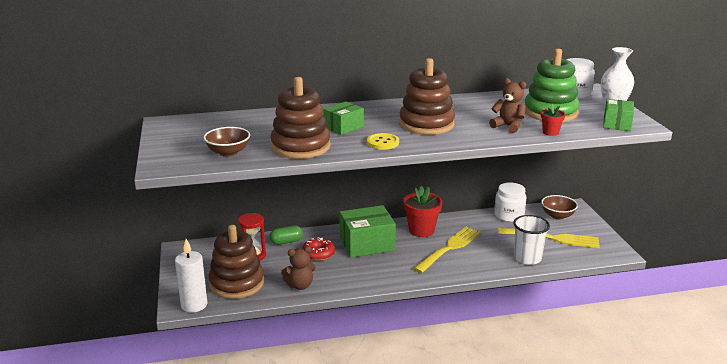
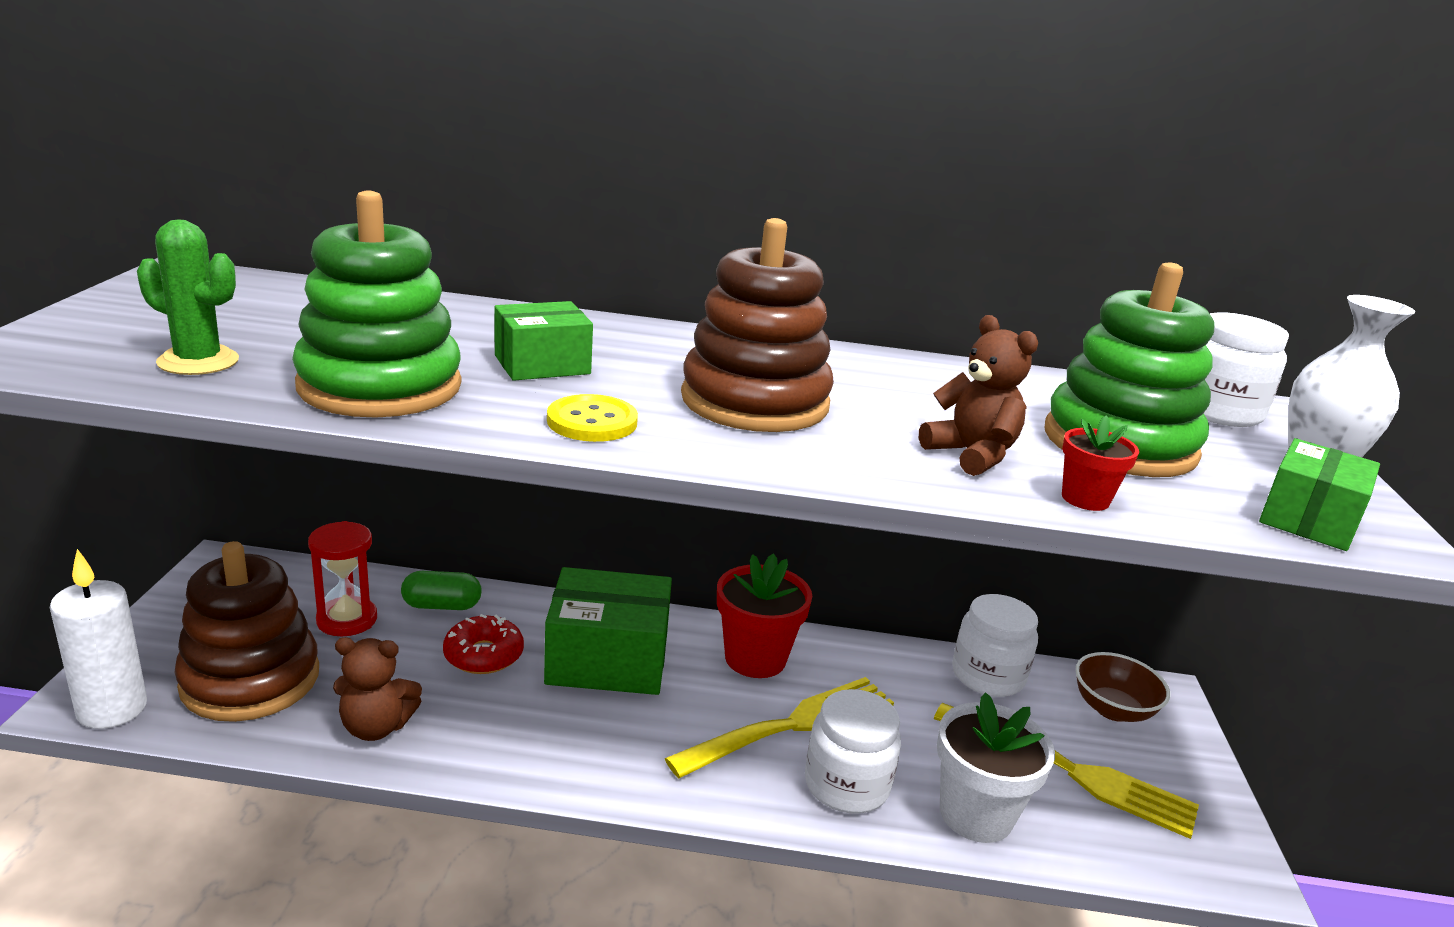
camera: 15 degrees right, 0 degrees up
(228, 152) = (198, 361): brown bowl -> green cactus
(300, 147) = (380, 386): brown stacking toy -> green stacking toy
(479, 261) = (846, 785): none -> white jar
(527, 258) = (976, 814): white cup -> white flower pot

